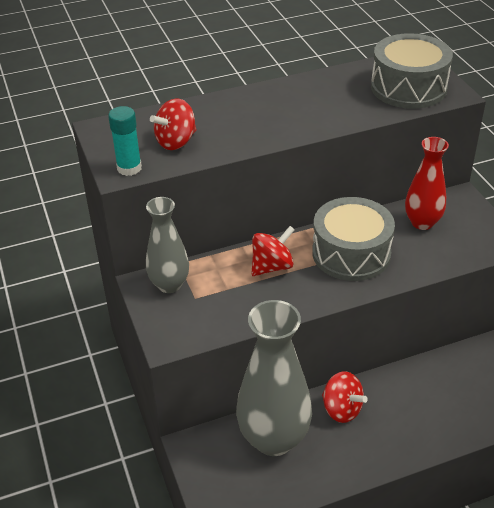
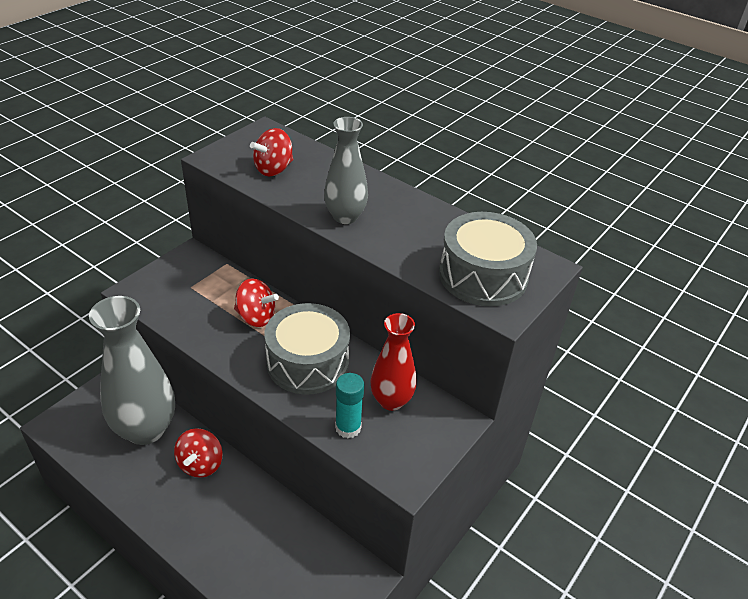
camera: 55 degrees right, 0 degrees up
(129, 168) = (221, 159): turquoise glue stick -> turquoise glue stick (348, 427)
(169, 284) = (198, 267): grey vase -> grey vase (345, 217)
(176, 142) = (274, 169): red spinning top -> red spinning top turned 60 degrees counterclockwise

